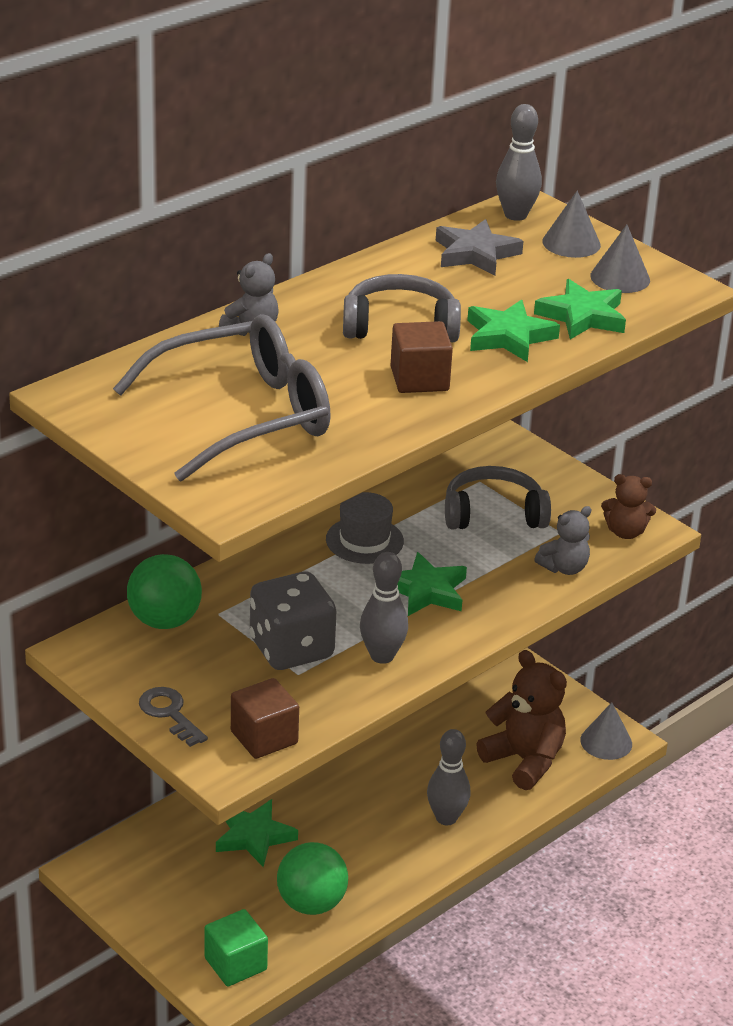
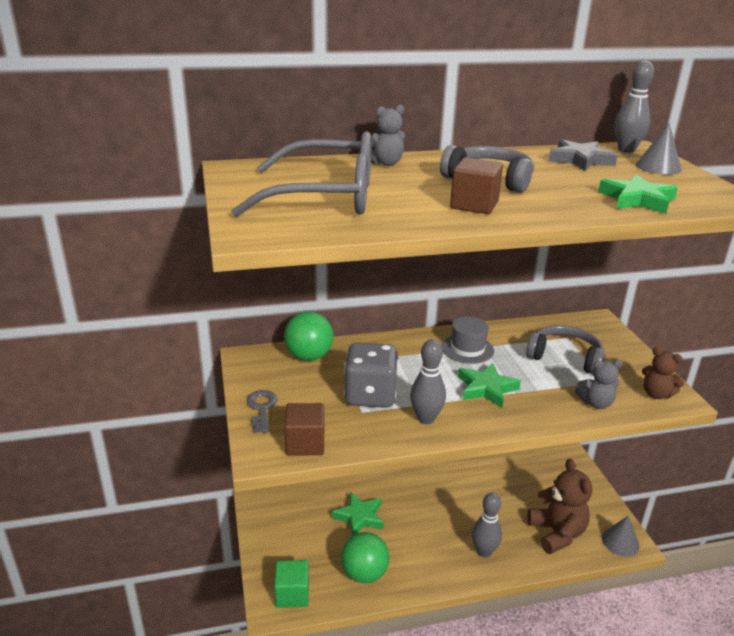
camera: 30 degrees right, 5 degrees down
(508, 336) = (567, 198): green star -> none
(620, 278) = (685, 187): grey cone -> none

